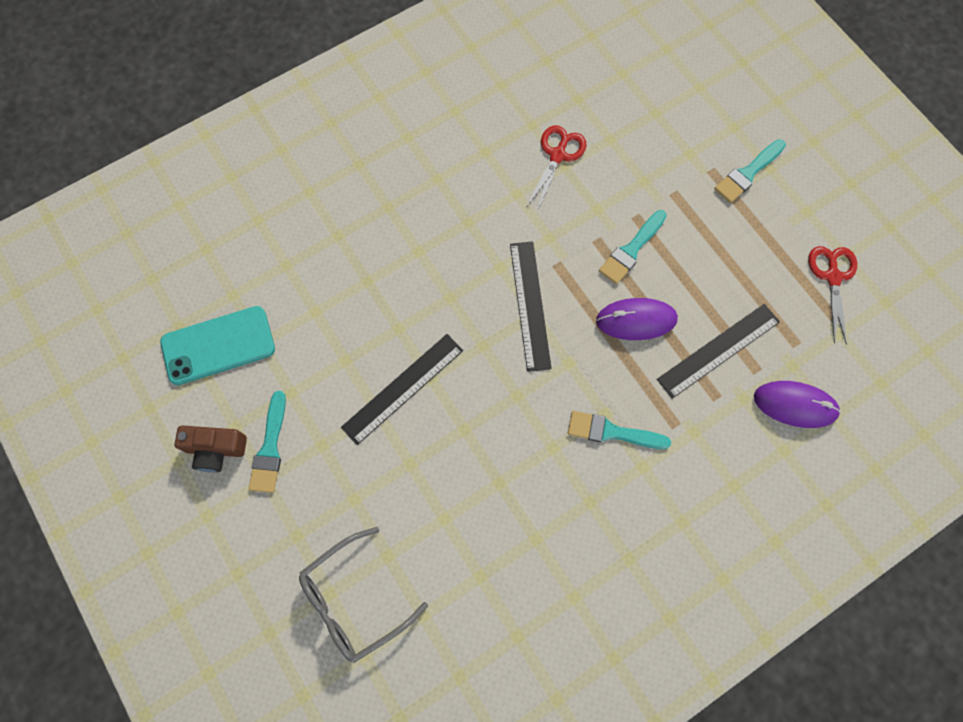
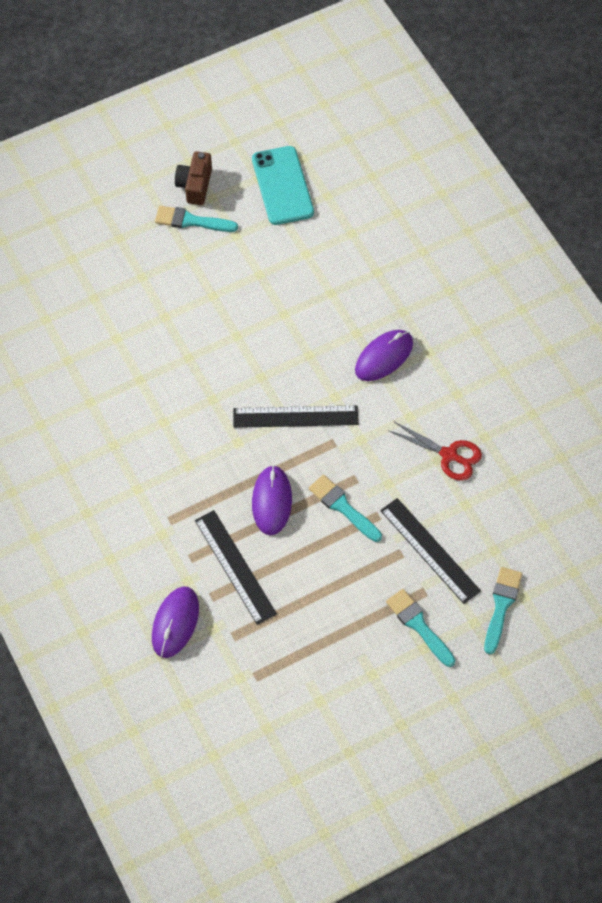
camera: 95 degrees right, 10 degrees down
(354, 600) = (64, 274): grey glasses -> none
(403, 388) = (229, 315): black ruler -> black ruler (429, 550)
(447, 222) = (384, 357): none -> purple mouse
(611, 432) = (171, 468): turquoise brush -> turquoise brush (501, 605)
(832, 277) = (298, 683): red scissors -> none

